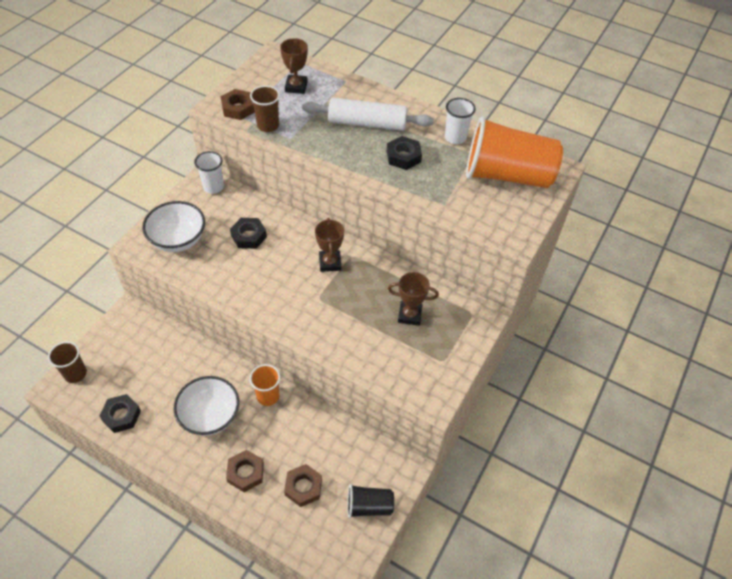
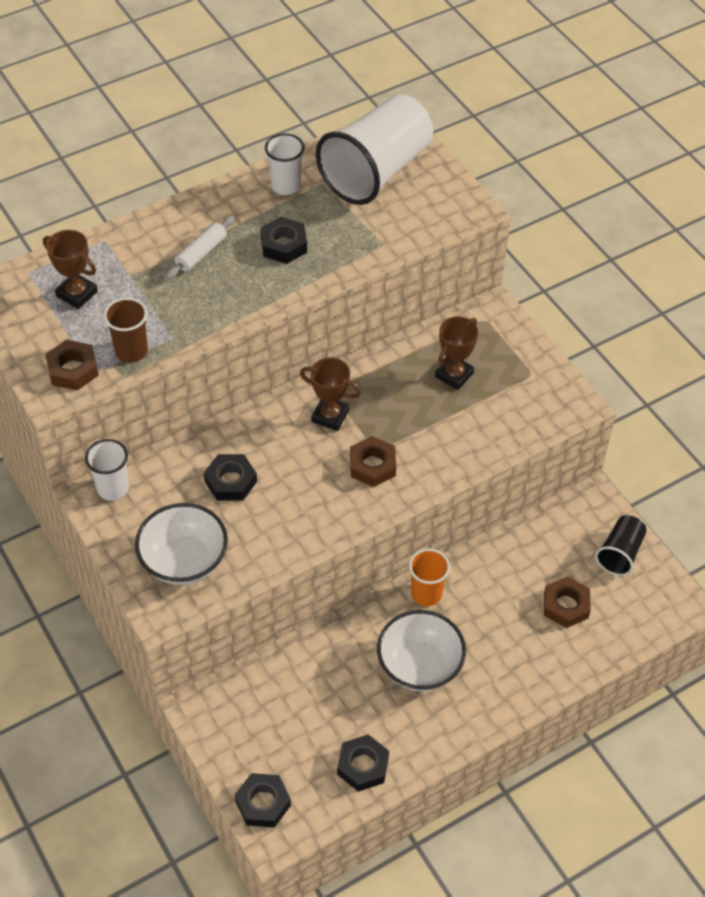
camera: 60 degrees left, 0 degrees up
(75, 374) = (263, 803): brown cup -> black nut
(245, 473) = (517, 656): brown nut -> brown nut (372, 465)
(367, 123) = (201, 253): white rolling pin -> white rolling pin, size x0.55
(507, 175) = (376, 171): orange cup -> white cup

